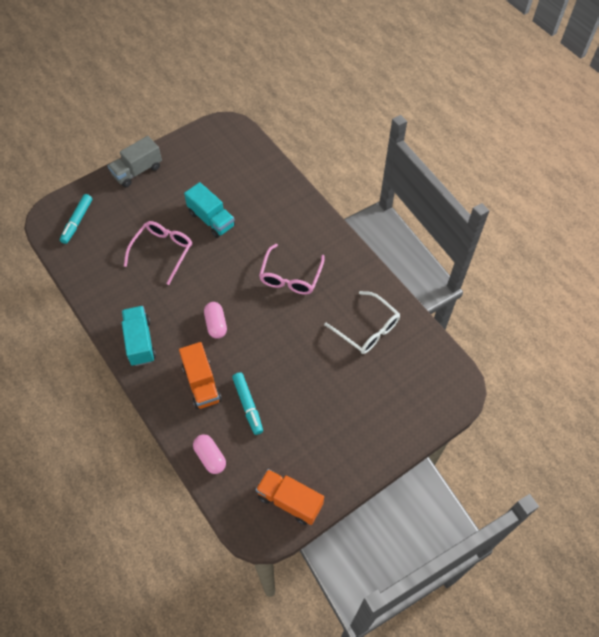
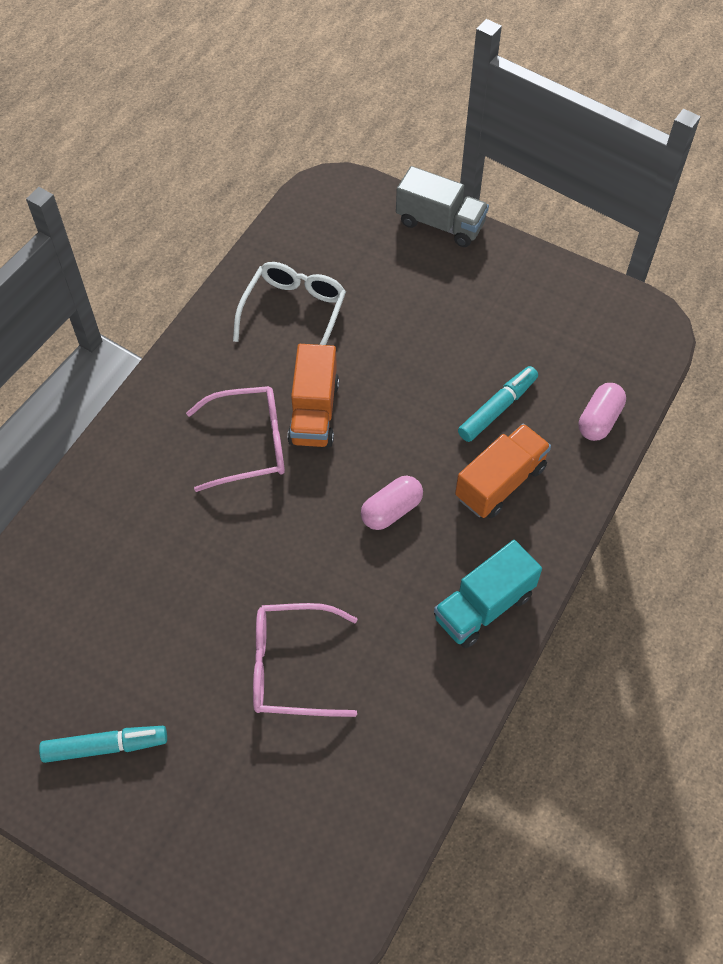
camera: 115 degrees left, 0 degrees up
(77, 221) = (296, 872): turquoise marker -> turquoise marker (105, 746)
(137, 171) = (117, 824): grey truck -> grey truck (440, 223)
(211, 219) = (183, 619): turquoise truck -> none
(289, 501) = (594, 308): orange truck -> orange truck (314, 412)

